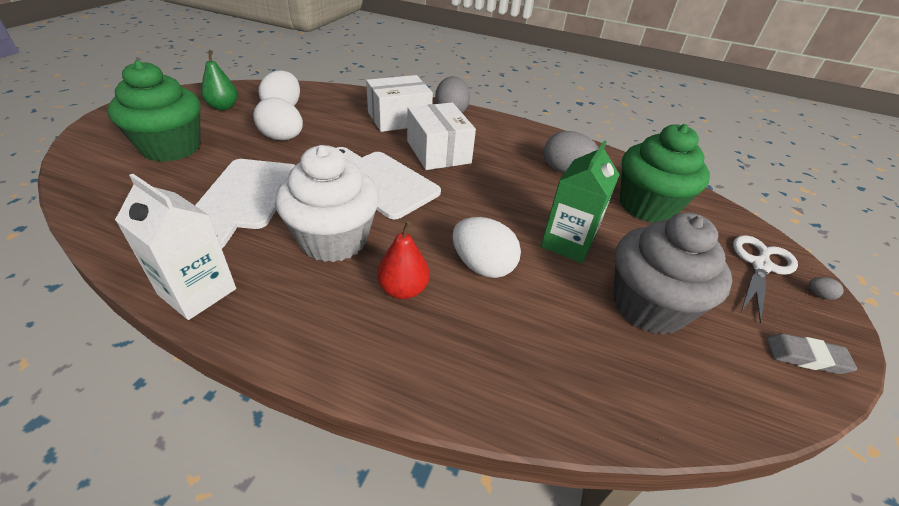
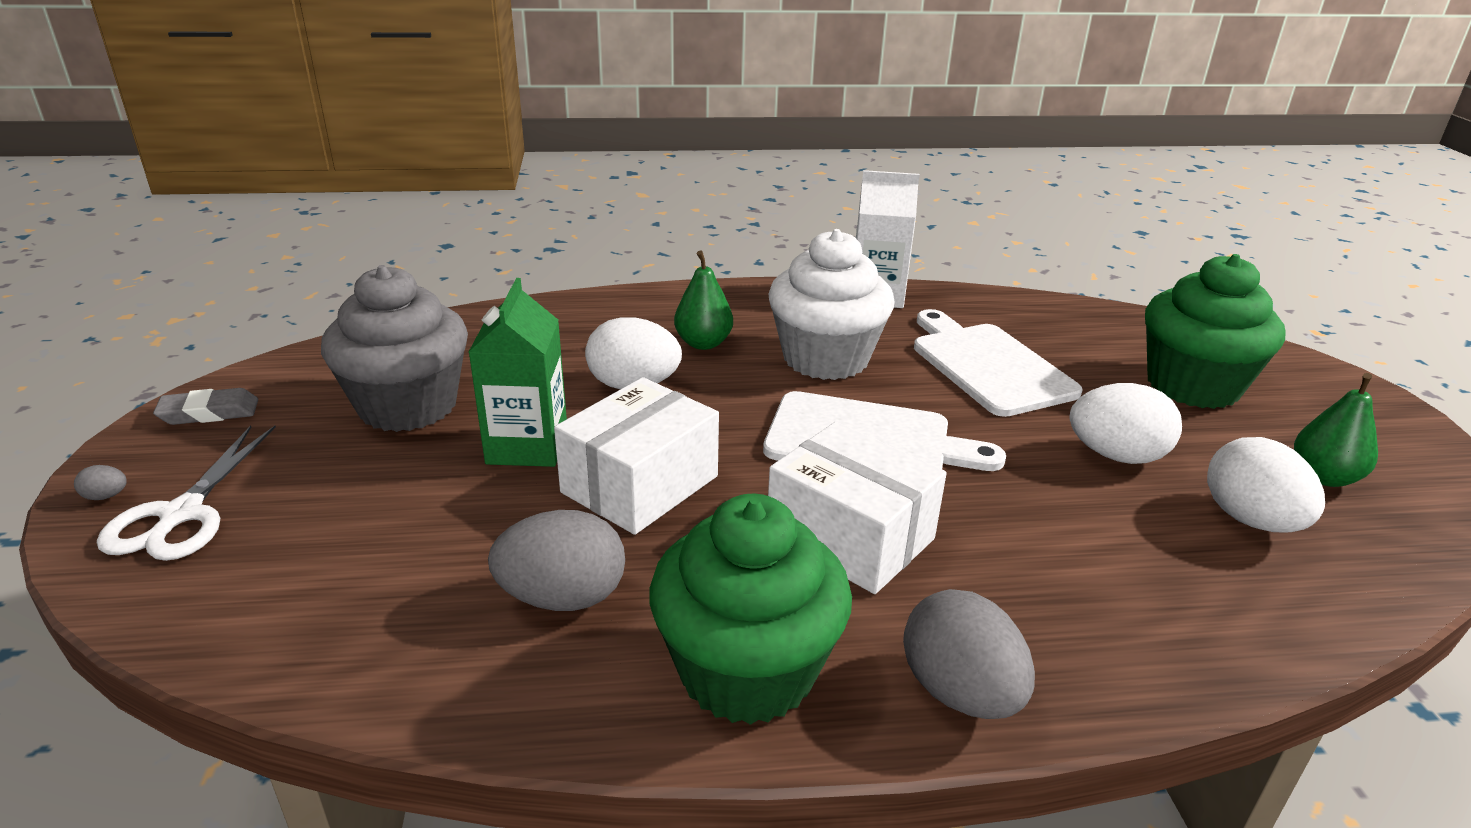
camera: 155 degrees right, 10 degrees down
(399, 118) = (1033, 600): white box -> white box (640, 484)
(403, 289) = (703, 343): red pear -> green pear
(647, 206) = (372, 567): green cupcake -> green cupcake (747, 671)

